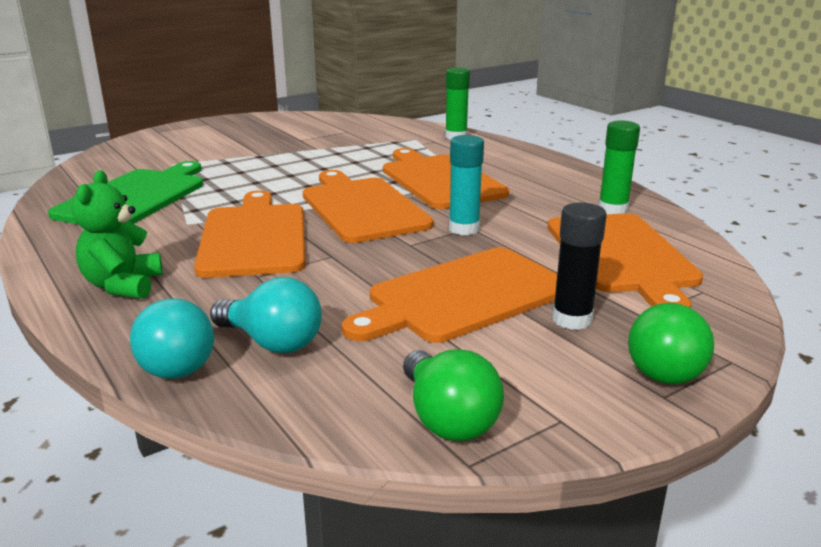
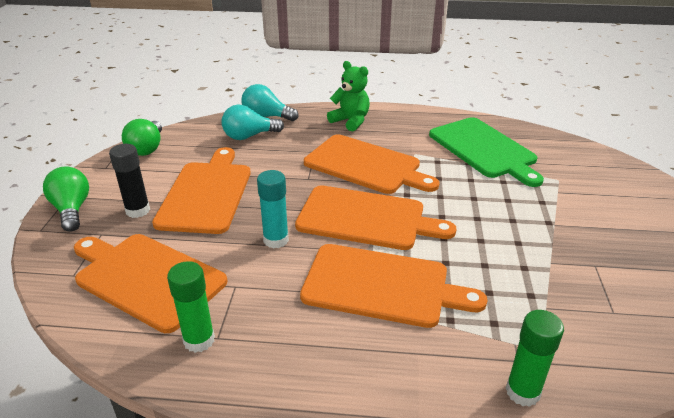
camera: 130 degrees right, 10 degrees up
(447, 418) = (147, 148): green light bulb -> green light bulb turned 105 degrees counterclockwise

